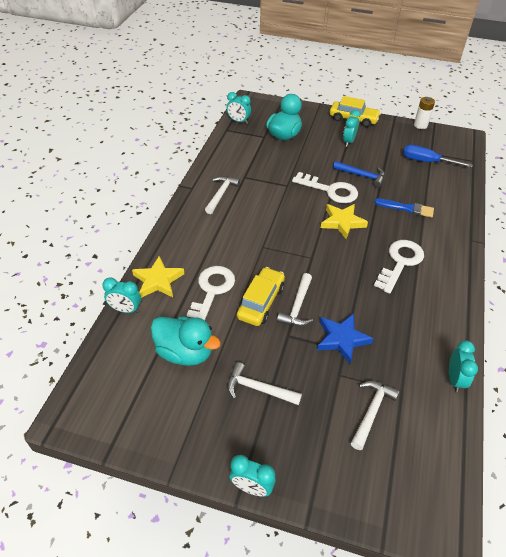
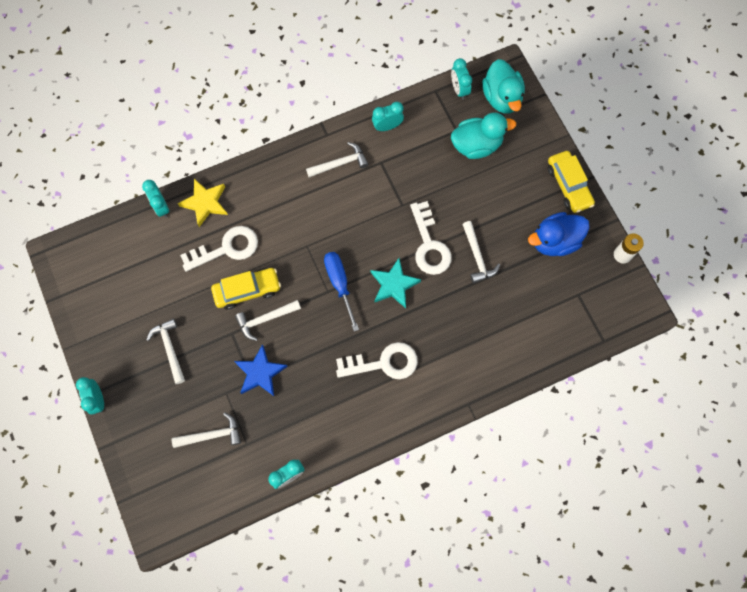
camera: 50 degrees right, 25 degrees up
(185, 352) = (159, 278): turquoise duck -> turquoise duck (501, 98)
(342, 222) = (394, 285): yellow star -> turquoise star
(348, 142) = (522, 208): turquoise clock -> turquoise clock (387, 126)
(362, 176) = (477, 257): blue hammer -> white hammer
(385, 142) = (554, 241): none -> blue duck
(406, 208) = (464, 325): blue brush -> none
(427, 162) = (558, 299): blue screwdriver -> blue screwdriver (340, 284)

